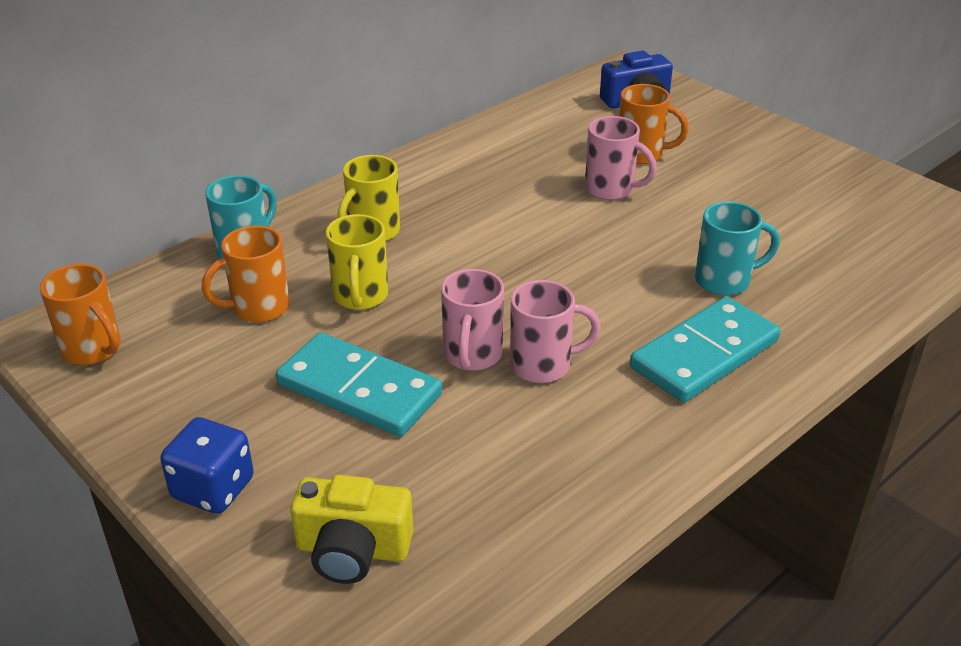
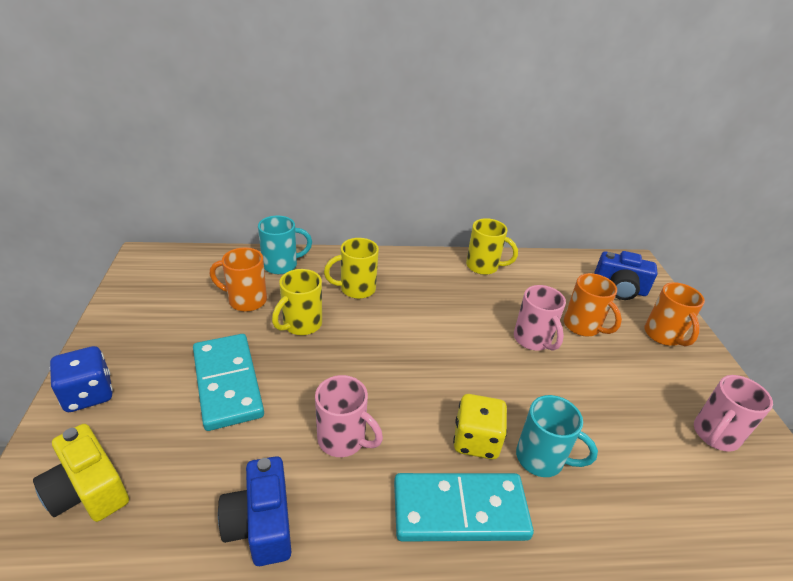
camera: 35 degrees right, 0 degrees up
(93, 350) = (151, 278): orange mug -> orange mug (663, 335)
(472, 356) = (311, 403): pink mug -> pink mug (714, 435)
(481, 143) = (483, 266): none -> yellow mug
(556, 465) = (261, 524): none -> blue camera
(658, 298) = (476, 440): none -> yellow dice

